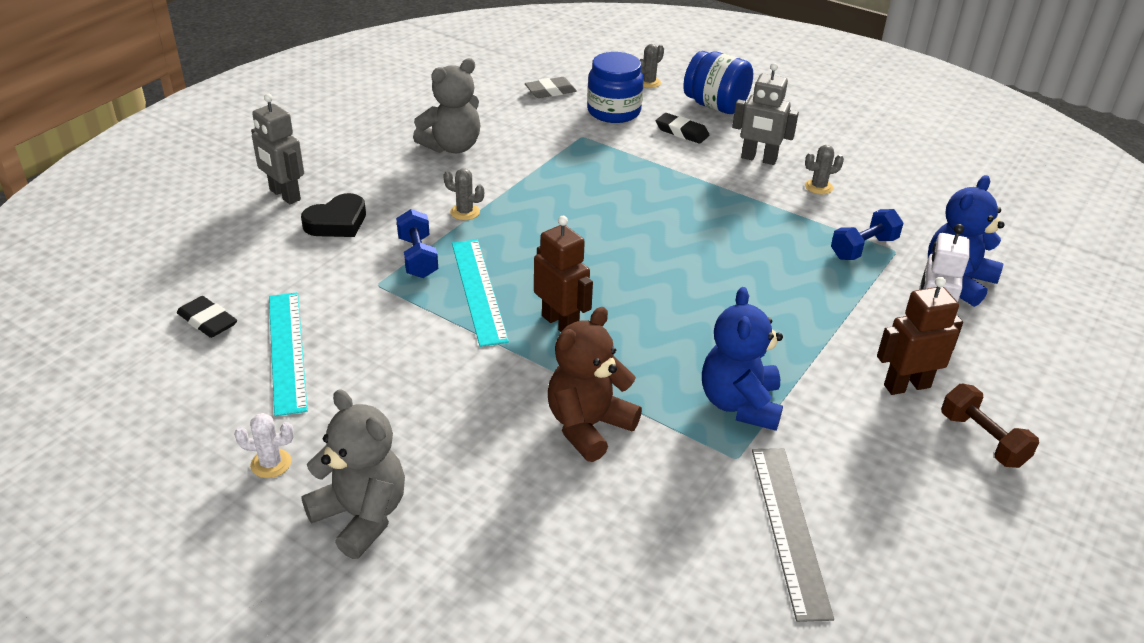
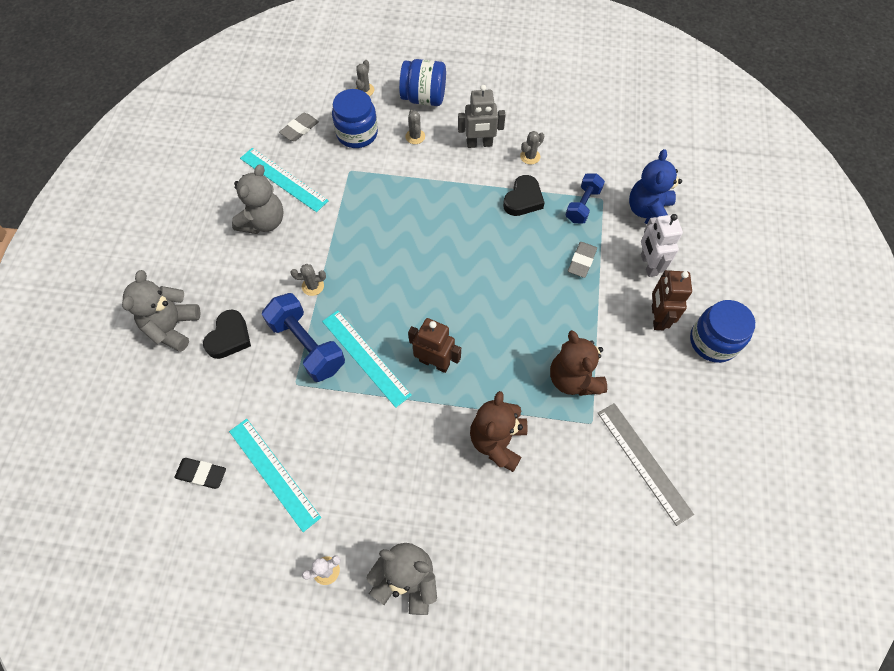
camera: 25 degrees left, 25 degrees up
(284, 195) = (172, 327): grey robot -> grey teddy bear
(418, 257) = (307, 345): blue dumbbell -> blue dumbbell, size x1.58
(501, 122) = (283, 179): none -> turquoise ruler
(682, 132) = (415, 136): black eraser -> grey cactus
(740, 404) = (573, 379): blue teddy bear -> brown teddy bear
(784, 220) = (523, 199): none -> black heart
(828, 297) = (582, 261): none -> grey eraser
(906, 386) = (657, 317): brown robot -> brown robot turned 45 degrees counterclockwise
(982, 440) = (713, 341): brown dumbbell -> blue jar

